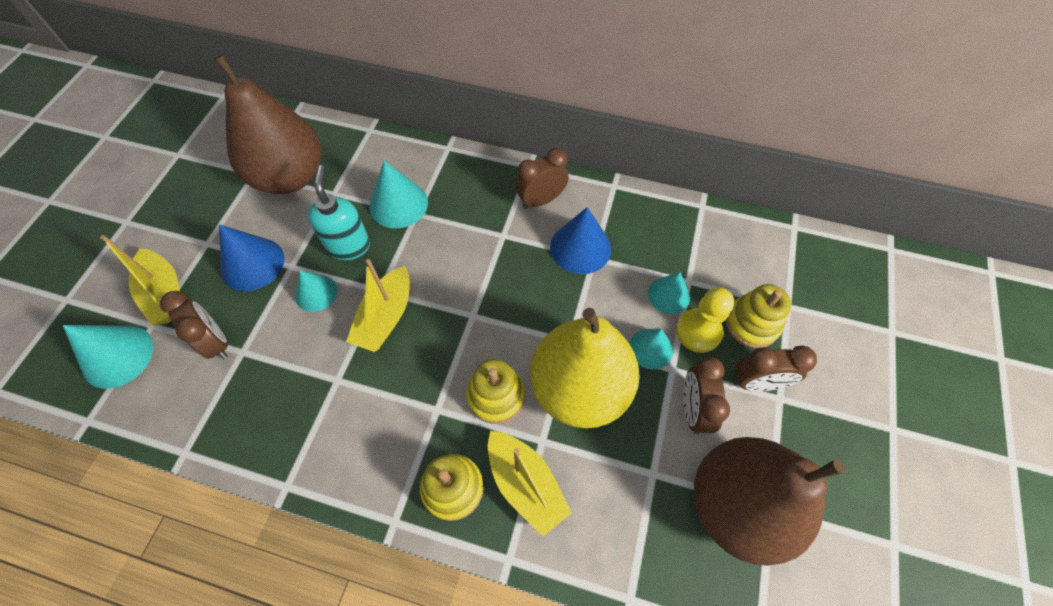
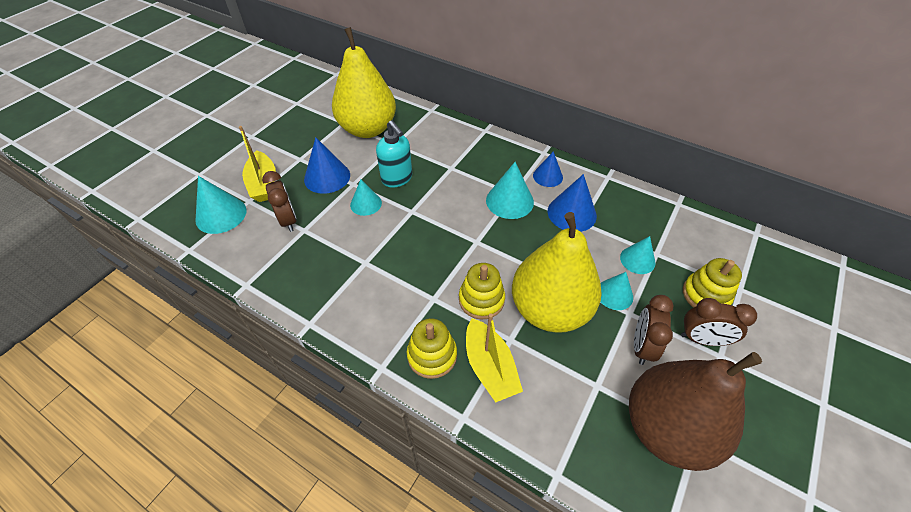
camera: 15 degrees right, 10 degrees down
(290, 177) = (368, 129): brown pear -> yellow pear
(349, 246) = (397, 179): turquoise soap dispenser -> turquoise soap dispenser turned 135 degrees clockwise
(386, 317) = (411, 229): yellow boat -> none
(398, 204) = (440, 159): turquoise cone -> turquoise cone (509, 201)
(541, 200) = (547, 176): brown clock -> blue cone
(698, 331) = (657, 291): yellow pawn -> none

